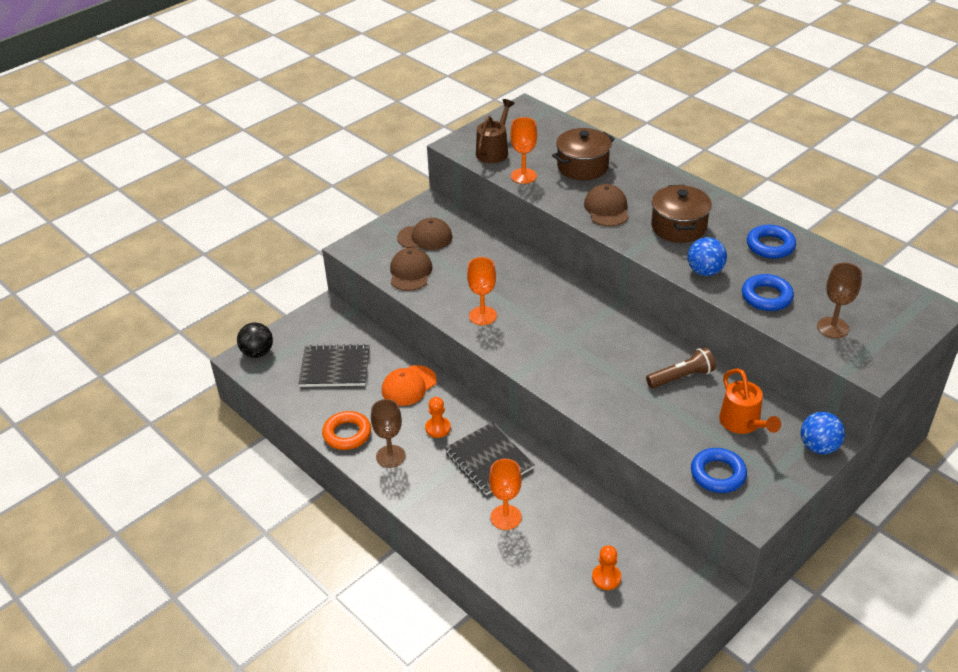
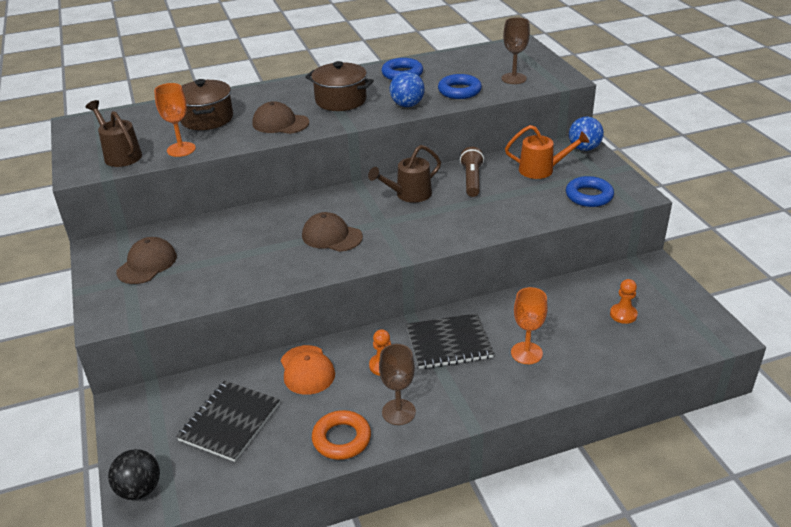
camera: 65 degrees left, 5 degrees down
(410, 272) = (192, 288): brown cap -> brown cap (331, 236)
(482, 316) = (305, 259): orange goblet -> none
(622, 342) = (408, 195): none -> brown watering can

